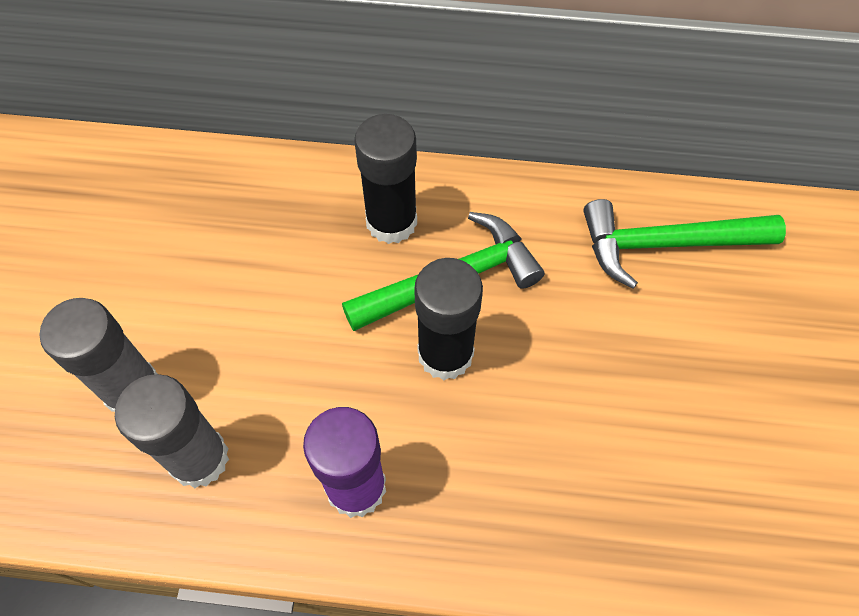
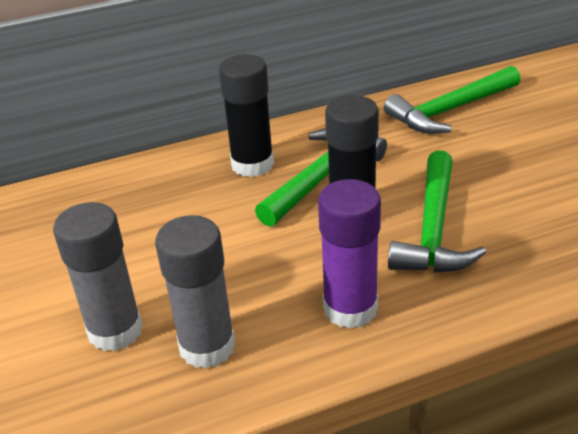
camera: 25 degrees left, 25 degrees down
(512, 424) = (433, 229): none -> green hammer

